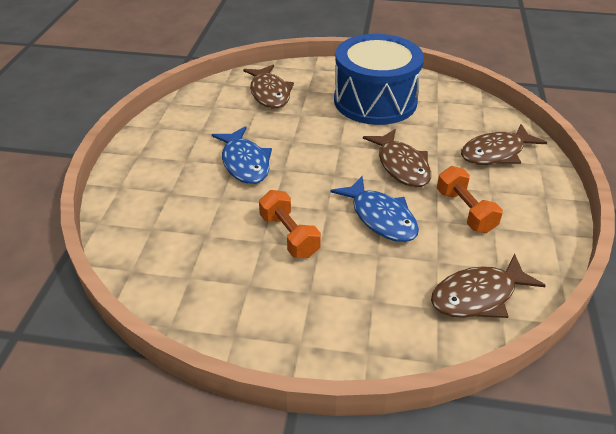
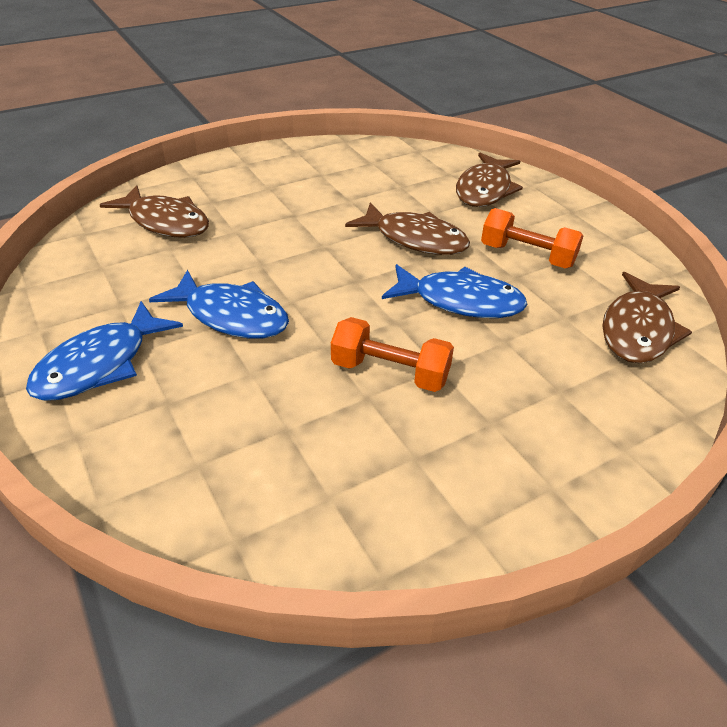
camera: 40 degrees left, 0 degrees up
(162, 158) = (100, 364): none -> blue fish
(375, 101) = (306, 184): blue drum -> none

